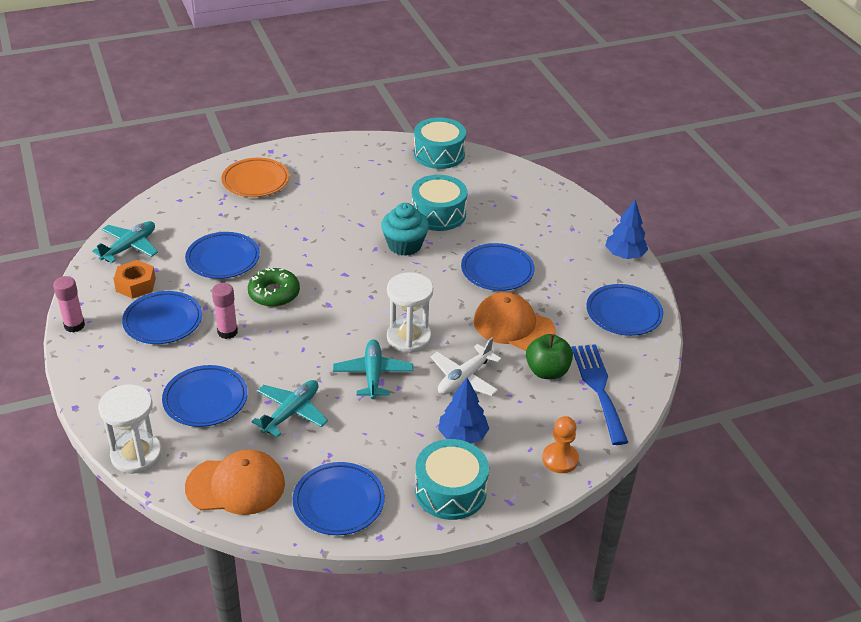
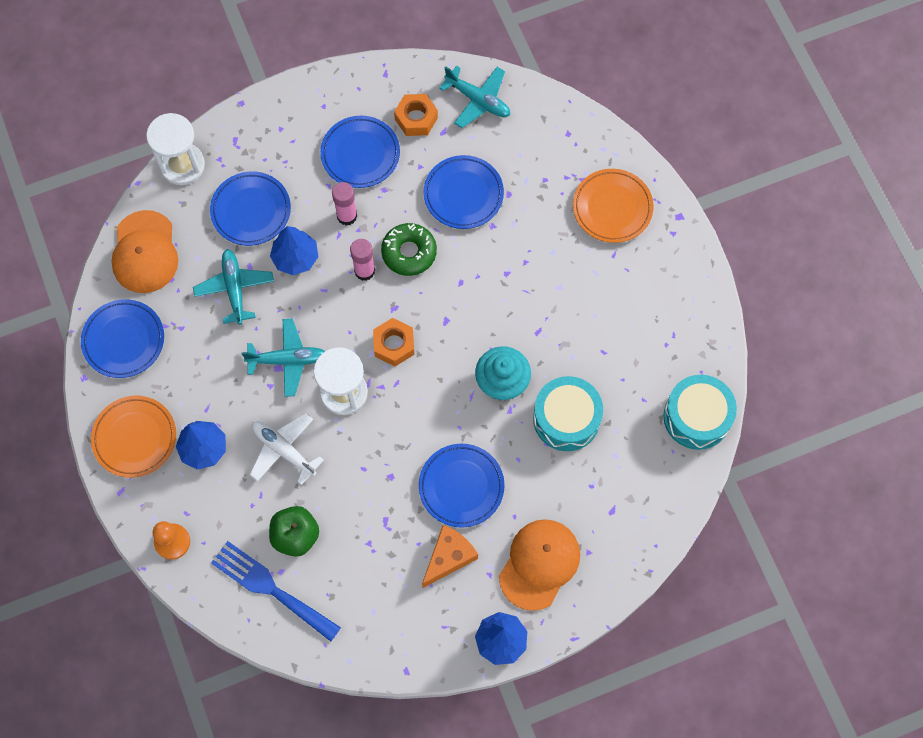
camera: 90 degrees right, 30 degrees up
(74, 325) = (351, 77): pink glue stick -> pink glue stick (364, 271)
(265, 367) = (295, 258): none -> blue tree
(291, 412) = (234, 288): turquoise plane -> turquoise plane turned 135 degrees counterclockwise
(364, 305) = (394, 345): none -> orange nut
(450, 491) = (135, 438): turquoise drum -> orange plate
(513, 326) = (366, 502): orange cap -> orange cap (539, 564)
(559, 280) = (449, 557): none -> orange cheese
(598, 388) = (271, 588): blue fork -> blue fork turned 135 degrees counterclockwise
(623, 313) = (392, 628): blue plate -> none

